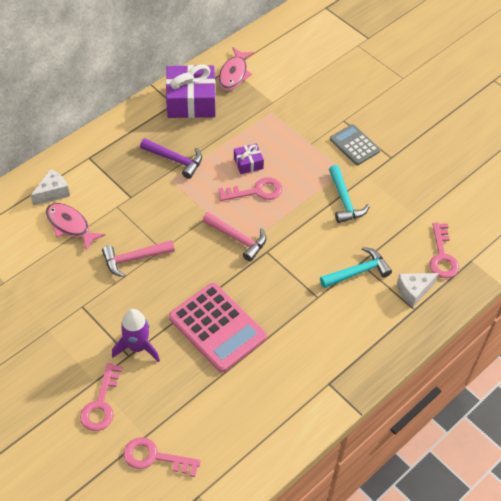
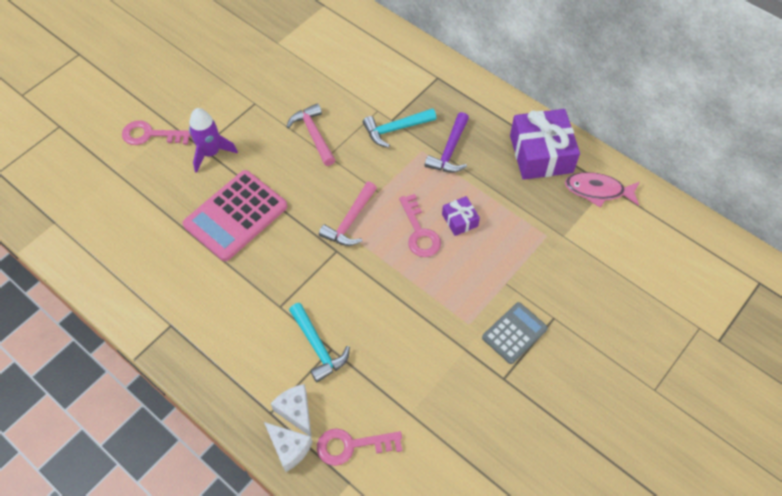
camera: 85 degrees right, 5 degrees up
(53, 192) = (386, 57): white cheese -> white cheese (289, 448)
(70, 226) = (348, 78): pink fish -> none
(155, 457) = (94, 183): pink key -> none
(344, 201) = (421, 326): turquoise hammer -> turquoise hammer (395, 129)

